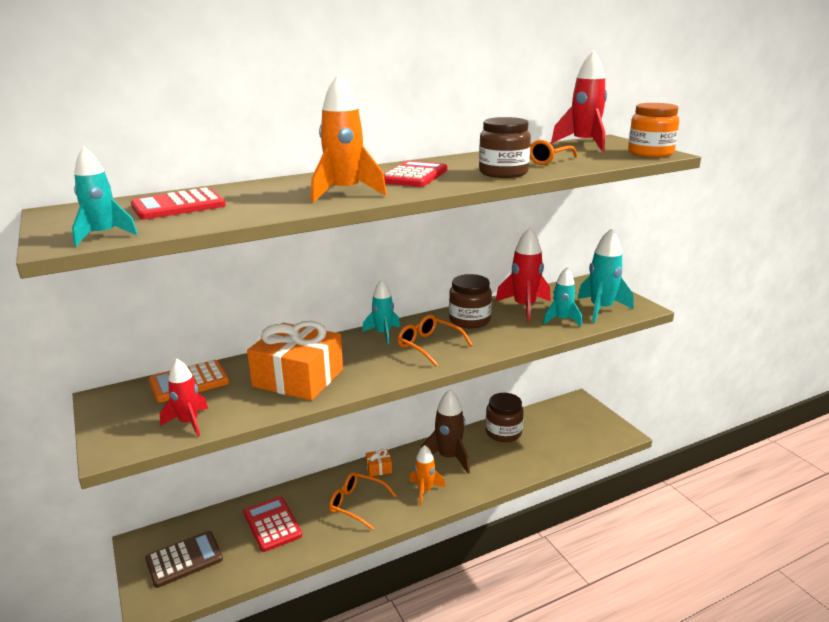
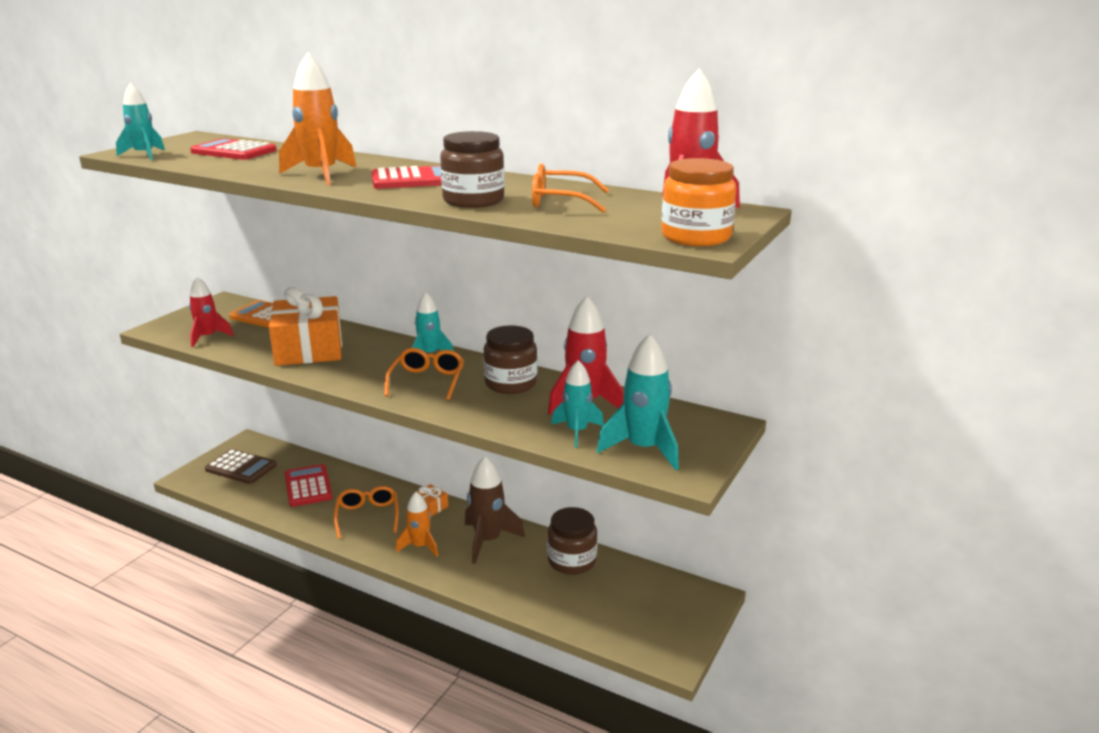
camera: 55 degrees right, 0 degrees up
(272, 524) = (308, 486): red calculator -> red calculator turned 45 degrees counterclockwise

